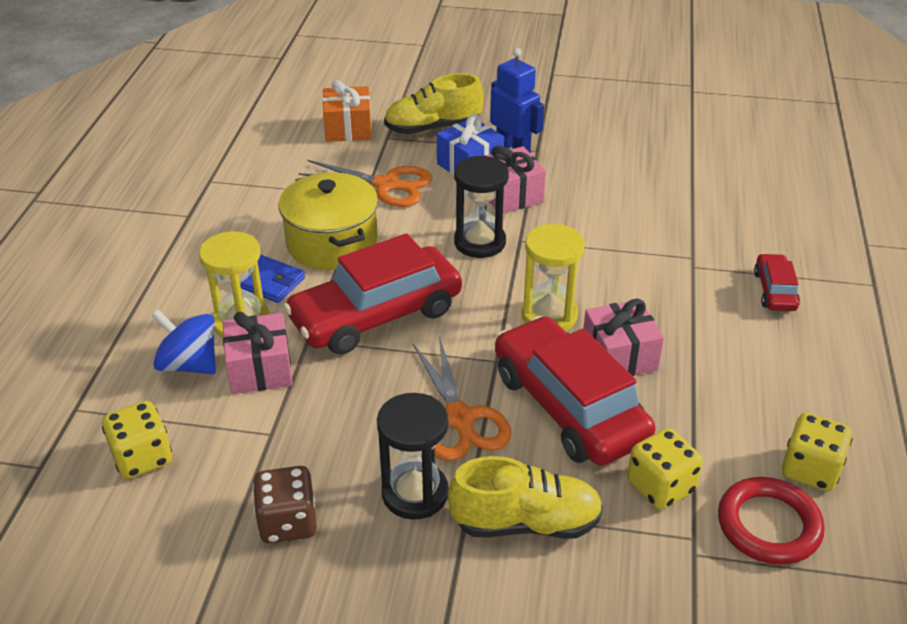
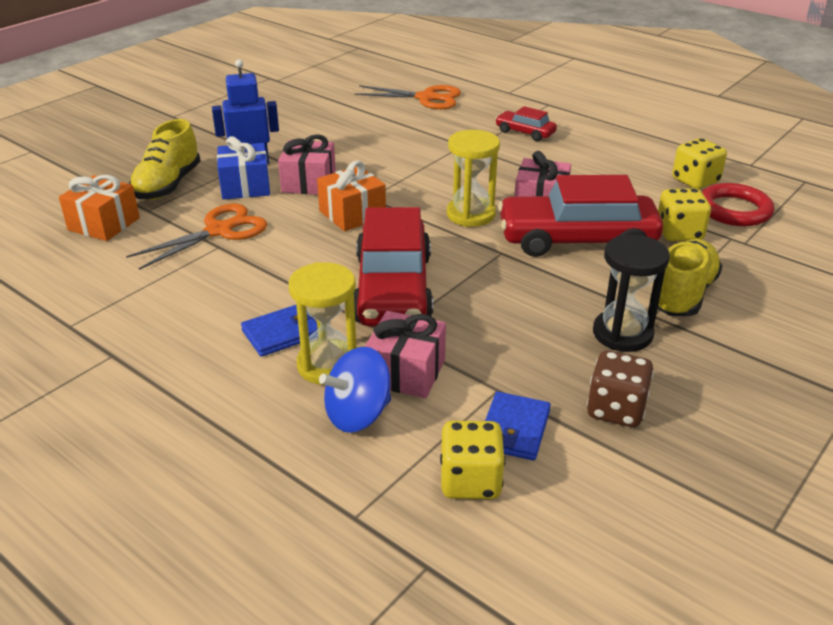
camera: 60 degrees left, 5 degrees down
(221, 462) = (514, 429): none -> blue wallet
(332, 243) = (267, 282): yellow pot -> none
(459, 419) = (554, 288): orange scissors -> orange scissors (426, 98)
(479, 242) = (352, 214): black hourglass -> orange gift

